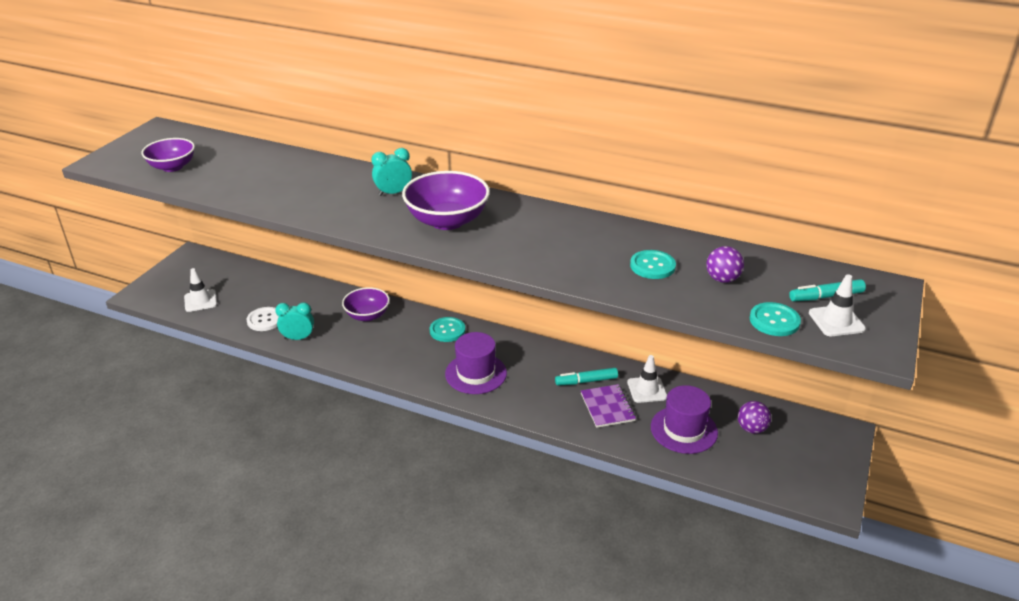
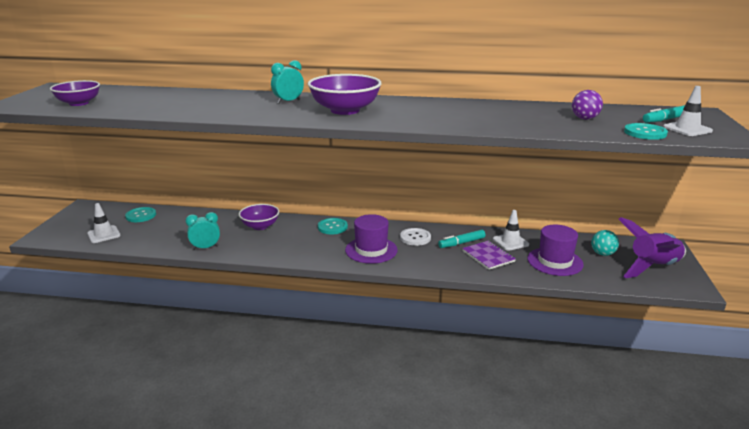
camera: 15 degrees left, 10 degrees down
(265, 320) = (170, 240): white button -> white button (415, 238)
(652, 266) = (527, 117): turquoise button -> turquoise button (141, 215)
(751, 429) = (602, 254): purple ball -> turquoise ball
(802, 462) = (653, 267): none -> purple rocket

